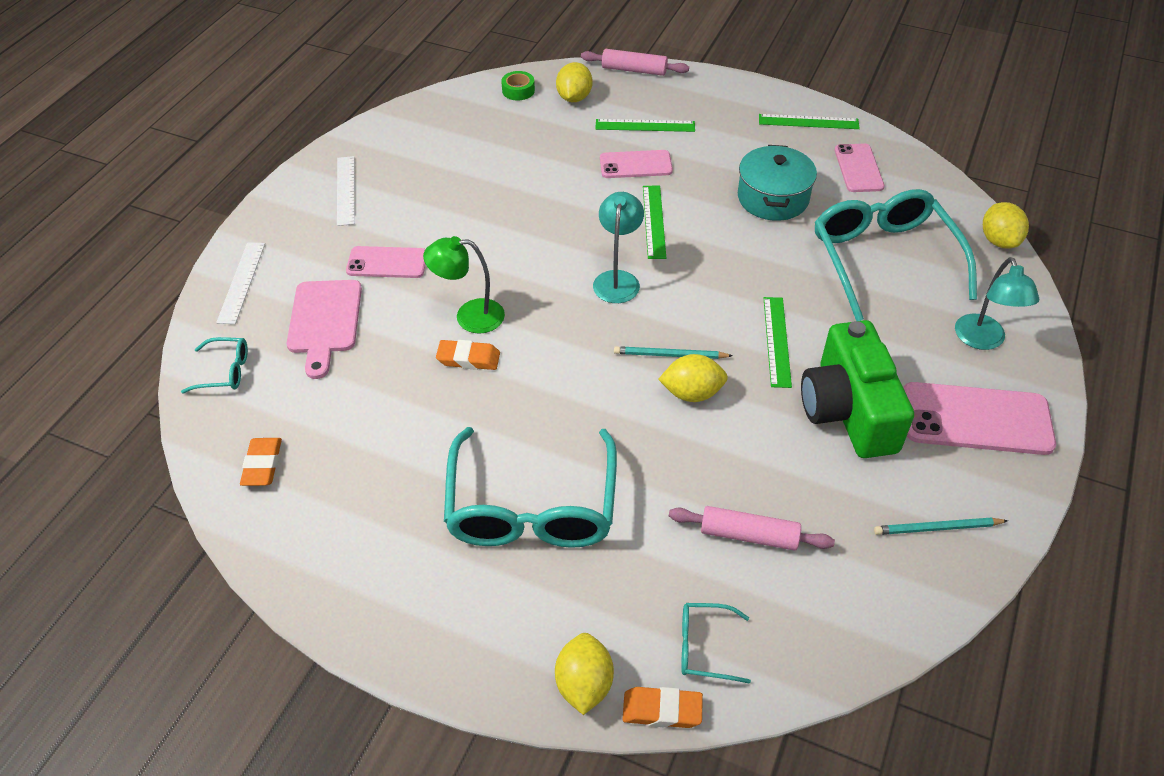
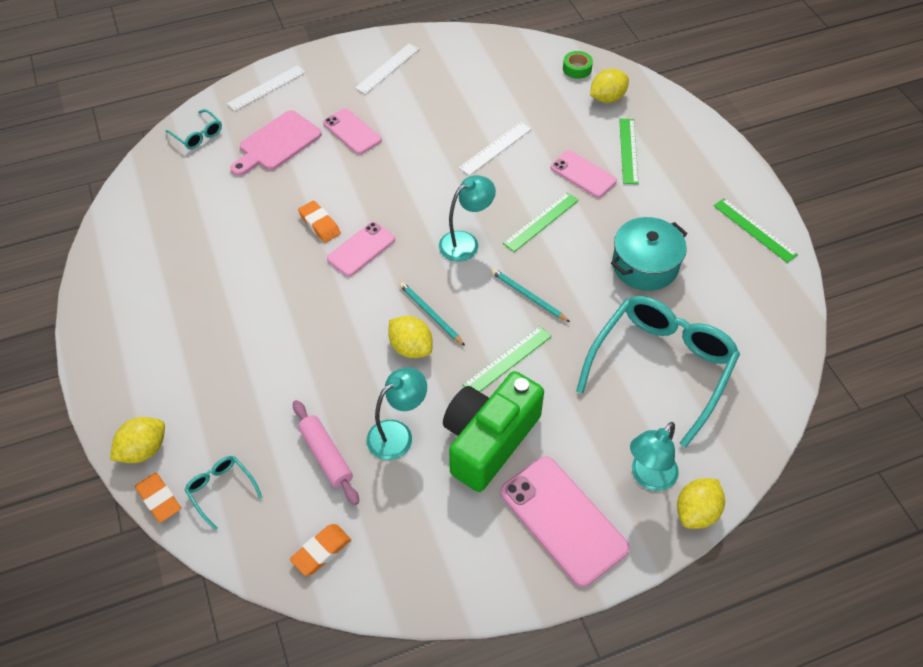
camera: 45 degrees right, 5 degrees up
(262, 465) = (153, 202): orange eraser -> orange eraser (321, 551)
(469, 316) = (353, 199): green lamp -> none
(532, 507) = (241, 336): turquoise glasses -> none
(537, 192) = (495, 148): none -> white ruler
(634, 70) = (677, 104): pink rolling pin -> none
(645, 125) = (628, 151): green ruler -> green ruler turned 45 degrees clockwise
(778, 466) = (398, 434): none -> turquoise lamp
(858, 168) = (741, 291): pink phone -> pink phone (361, 249)
(937, 528) = (436, 556): turquoise pencil -> turquoise pencil (528, 296)
(999, 241) = (772, 423): yellow lemon -> yellow lemon (696, 512)

